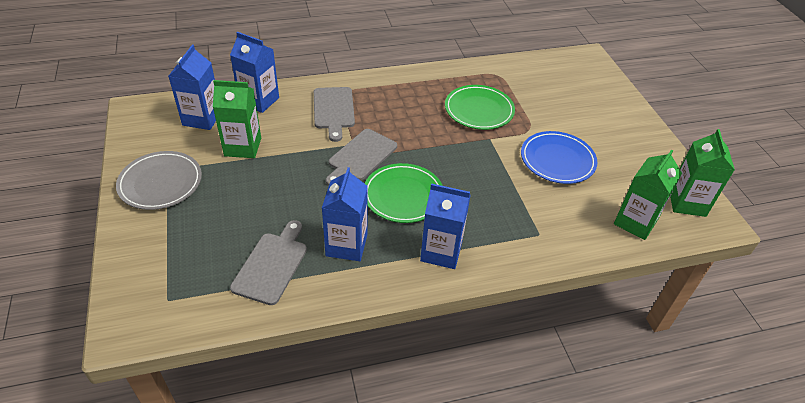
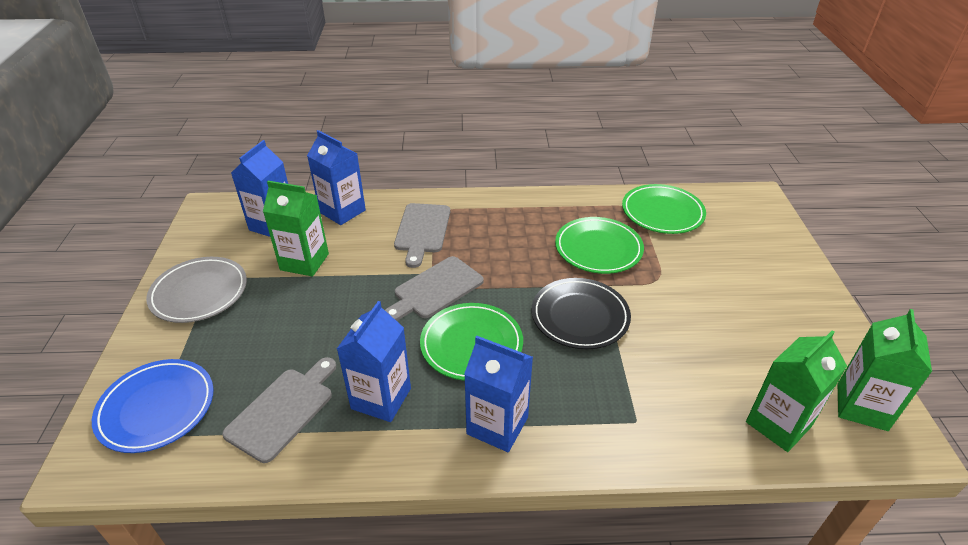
camera: 15 degrees right, 5 degrees down
(479, 164) = (580, 316): none -> black plate
(520, 76) = (662, 212): none -> green plate
(557, 160) = (685, 324): blue plate -> blue plate (156, 408)

